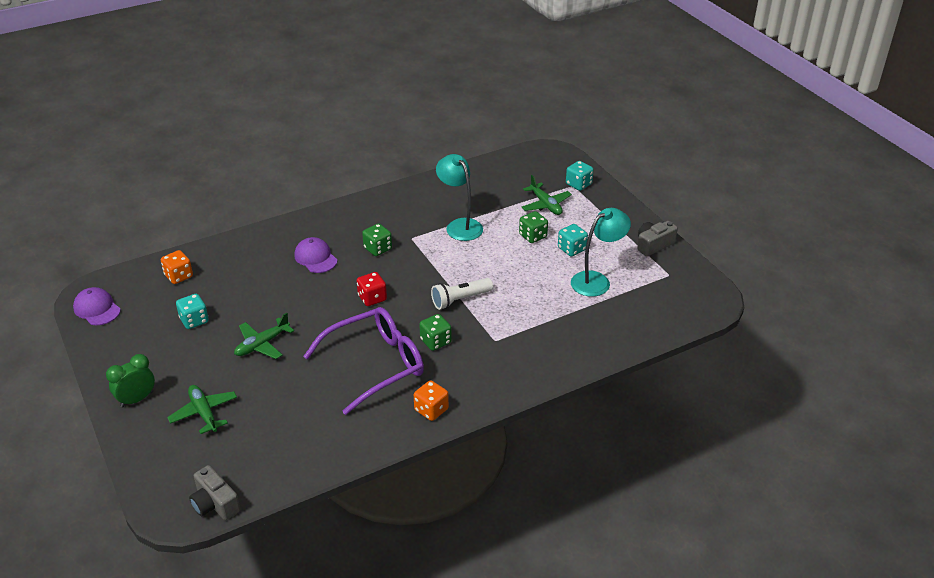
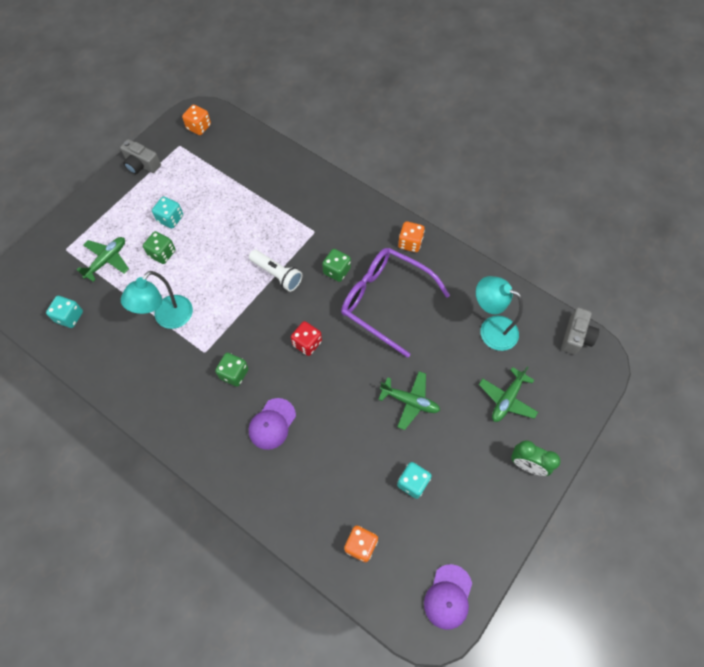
camera: 115 degrees left, 25 degrees up
(578, 184) = (62, 245): turquoise dice -> turquoise dice (69, 317)
(597, 280) = (207, 189): turquoise lamp -> turquoise lamp (491, 329)
(690, 294) = (199, 127): none -> orange dice

